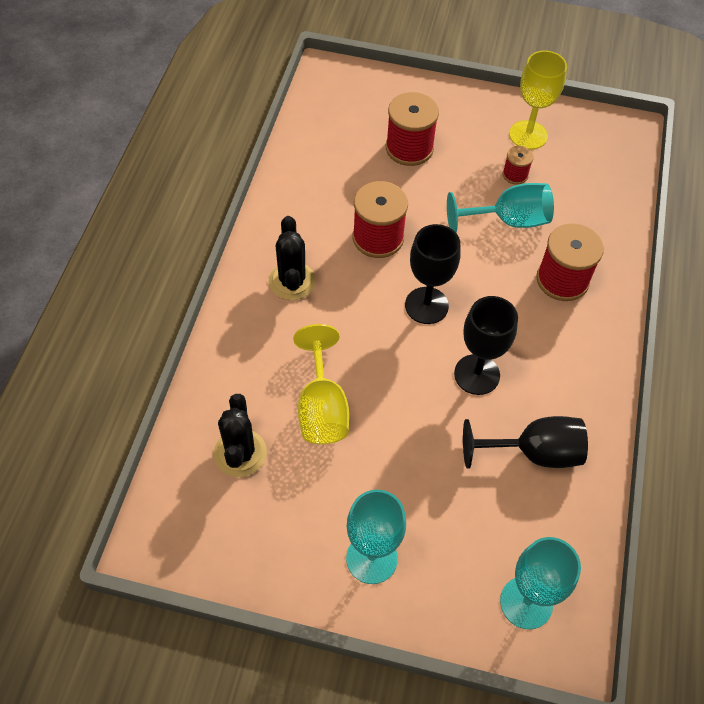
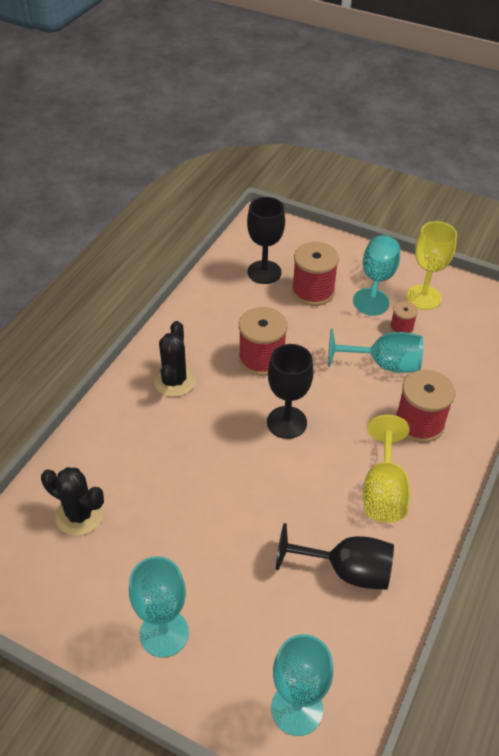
camera: 15 degrees right, 10 degrees down
(240, 453) = (79, 515): black cactus -> black cactus turned 75 degrees counterclockwise
(322, 408) = (164, 491): yellow goblet -> yellow goblet (383, 491)
(474, 123) = (377, 280): none -> turquoise goblet
(477, 374) = (314, 490): black goblet -> black goblet (264, 272)

